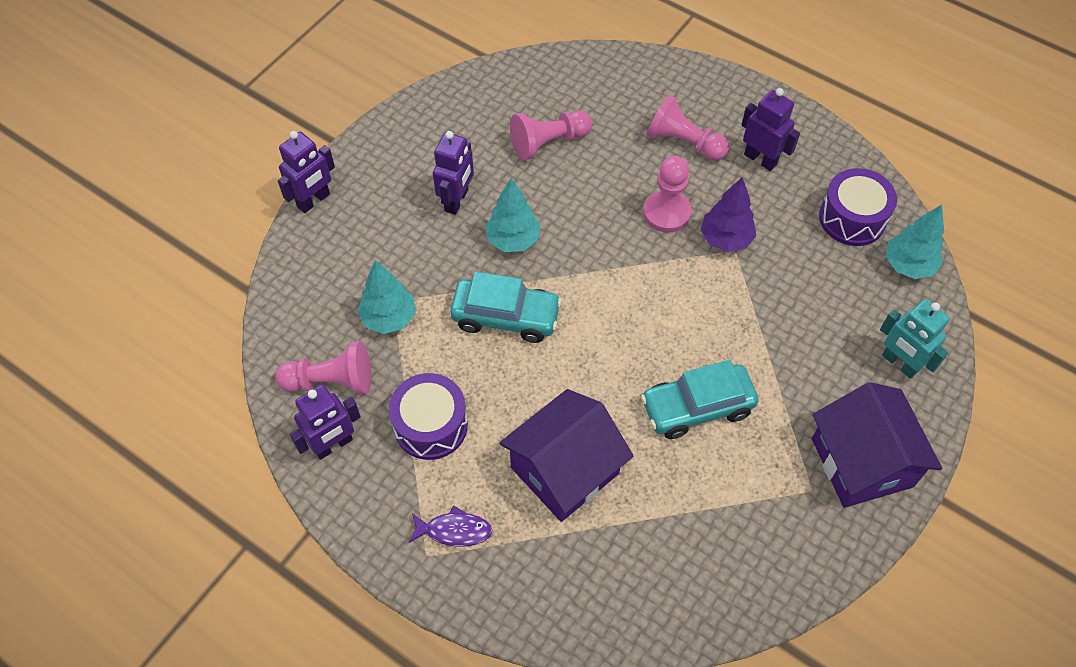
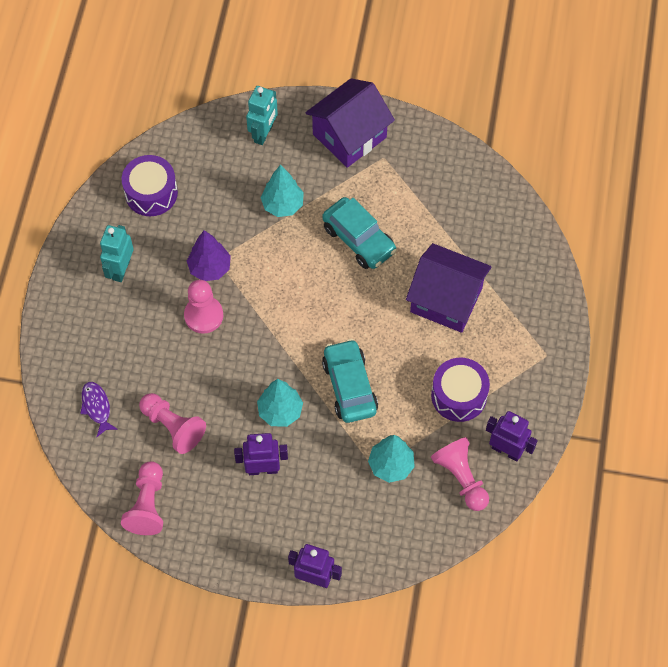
camera: 115 degrees left, 5 degrees up
(454, 530) = (522, 346): purple fish -> purple fish (97, 407)
(684, 142) = (128, 328): pink pawn -> pink pawn (147, 505)
(760, 159) = (121, 269): purple robot -> turquoise robot
(908, 265) = (178, 148): turquoise tree -> turquoise tree (282, 205)

